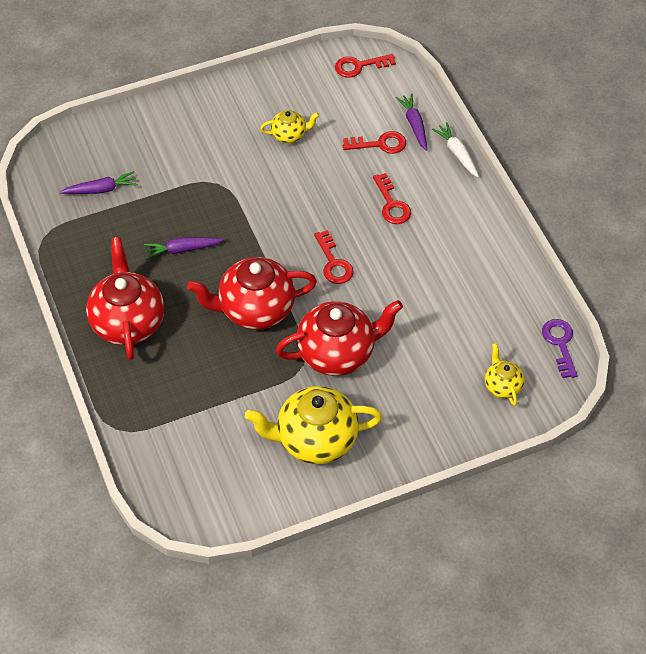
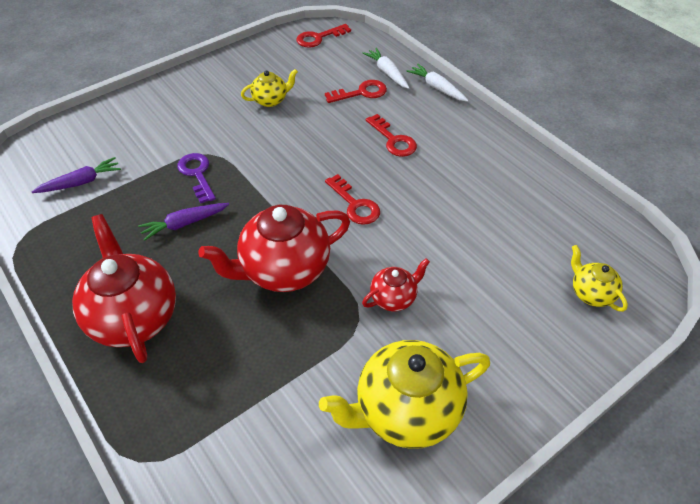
camera: 15 degrees left, 5 degrees down
(337, 353) = (394, 298): red teapot -> red teapot, size x0.50
(414, 125) = (387, 72): purple carrot -> white carrot
(560, 344) = (625, 236): purple key -> purple key (197, 174)

